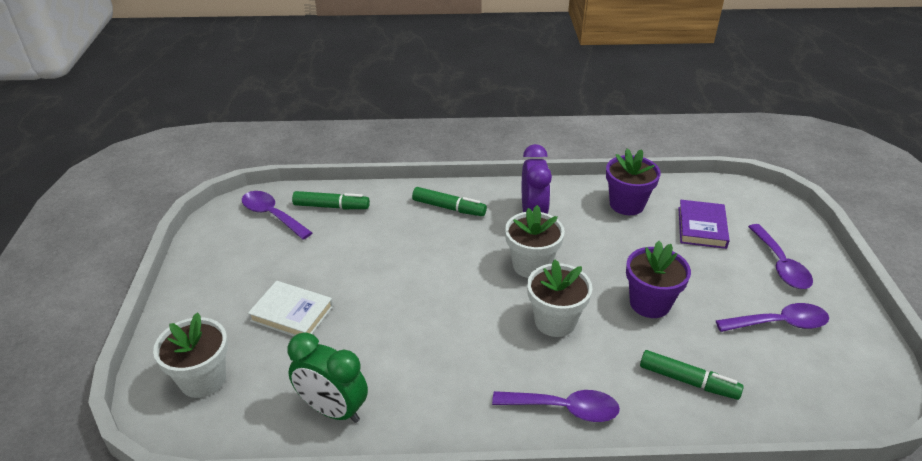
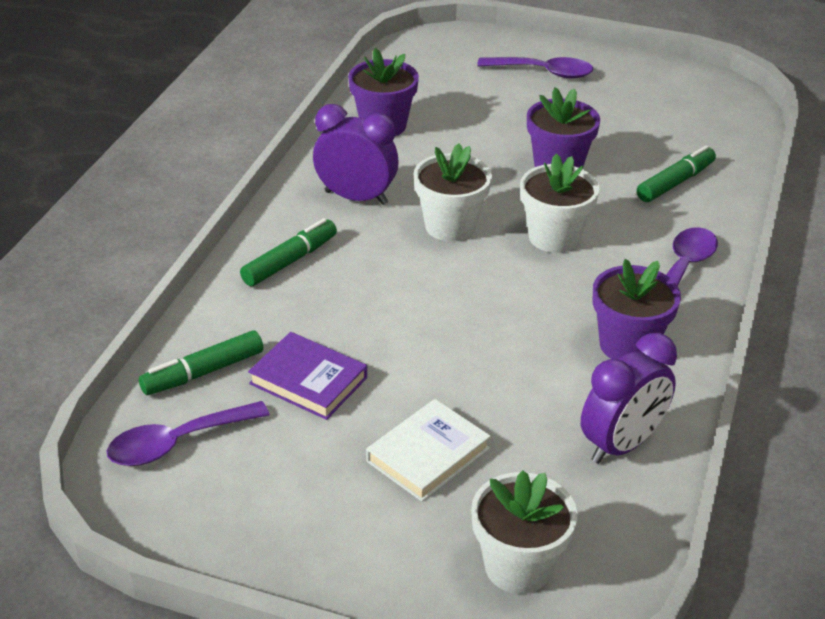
camera: 70 degrees left, 0 degrees up
(331, 206) = (203, 372): green marker -> green marker turned 150 degrees counterclockwise
(332, 410) = (621, 445): green clock -> purple clock
(446, 391) = (627, 345): none -> purple flower pot
(701, 227) = (457, 93): purple book -> purple book (308, 381)
(779, 323) = (623, 105): purple spoon -> none

